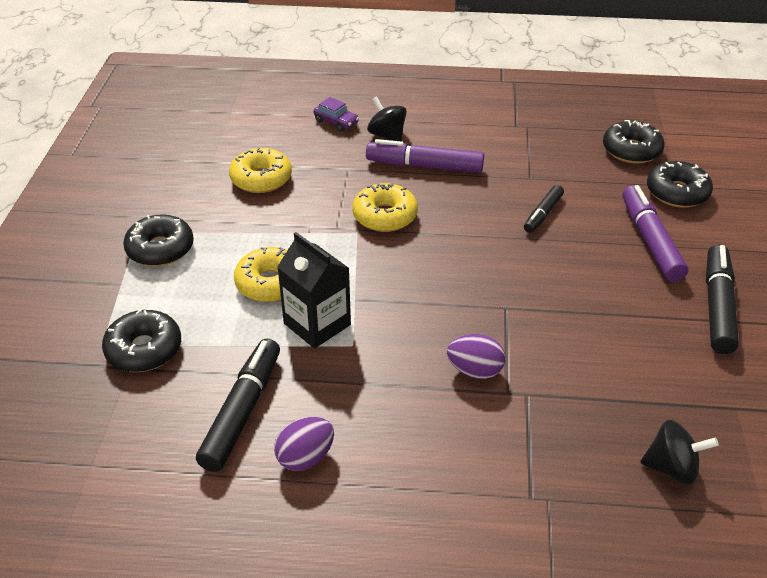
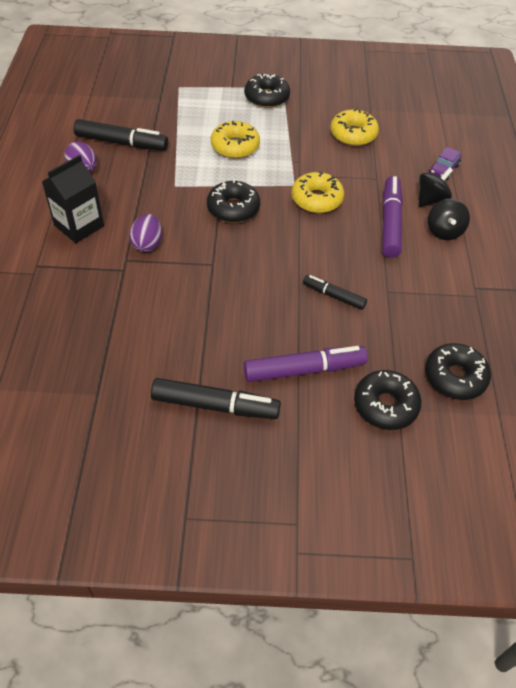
camera: 85 degrees right, 10 degrees up
(144, 349) = (174, 102): black donut -> black donut (233, 208)
(317, 324) = (195, 169): black carton -> black carton (79, 226)
(671, 468) = (46, 342): black spinning top -> black spinning top (444, 231)

